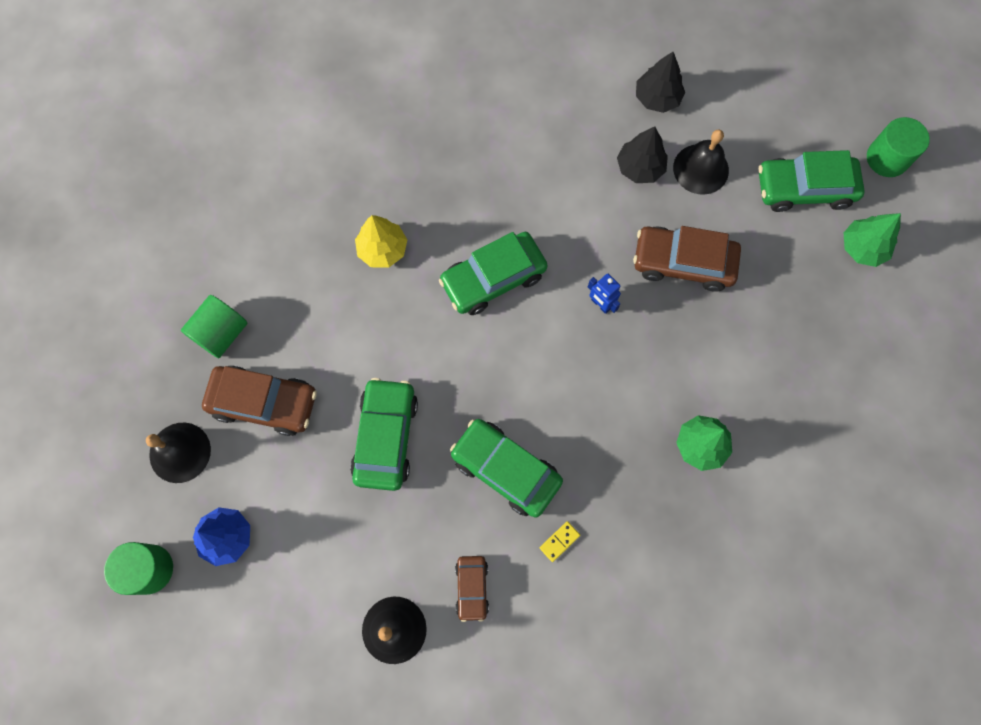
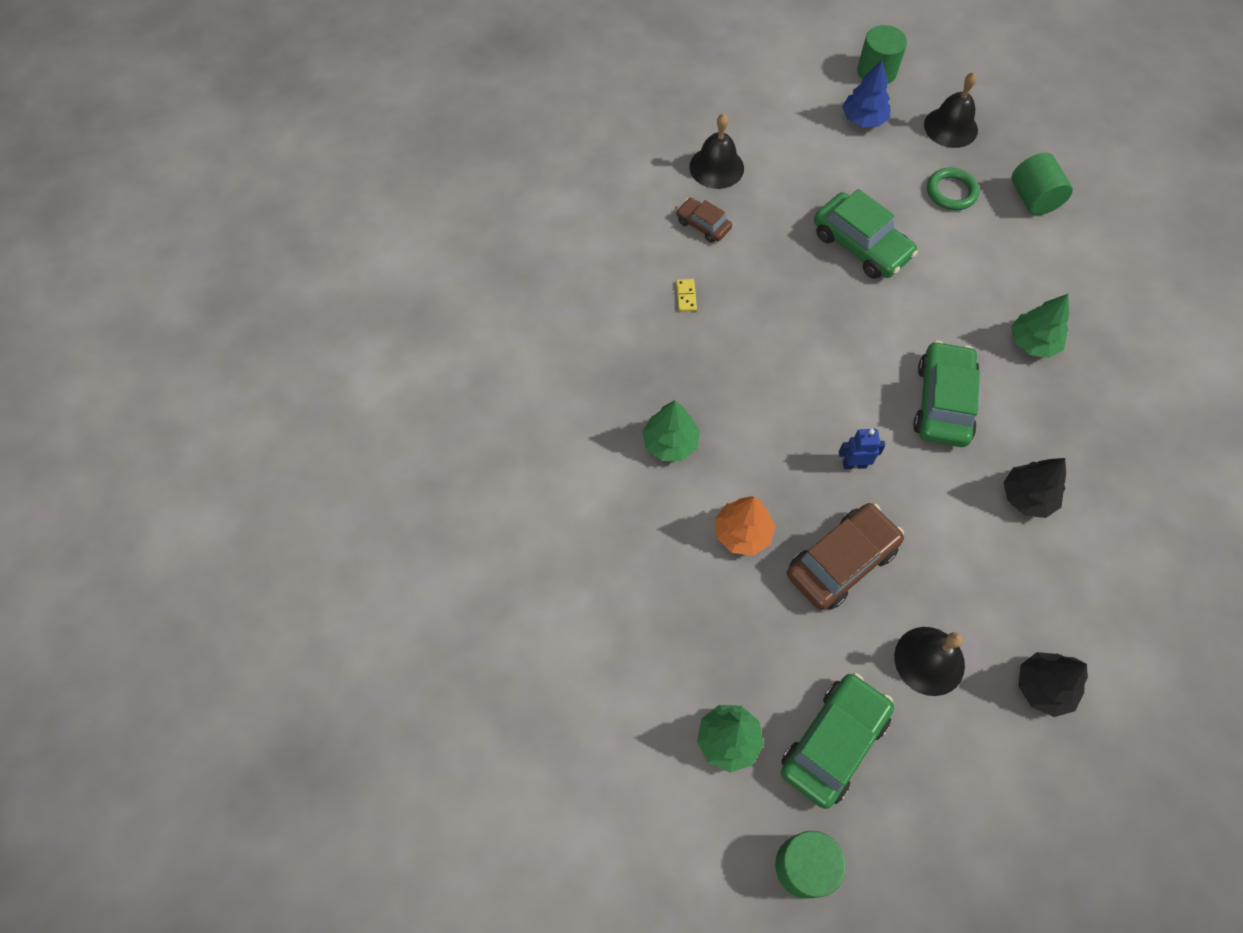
camera: 130 degrees right, 10 degrees down
(264, 402) = (951, 192): brown car -> green ring
(382, 249) = (1033, 342): yellow tree -> green tree
(505, 470) = (769, 300): green car -> none
(640, 167) = (971, 605): black tree -> black tree (1027, 497)
(722, 340) = (742, 533): none -> orange tree

